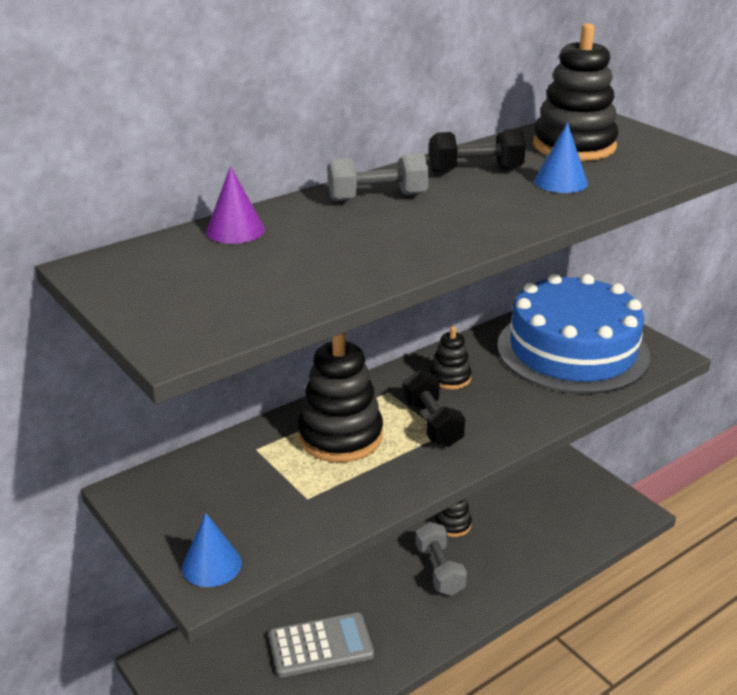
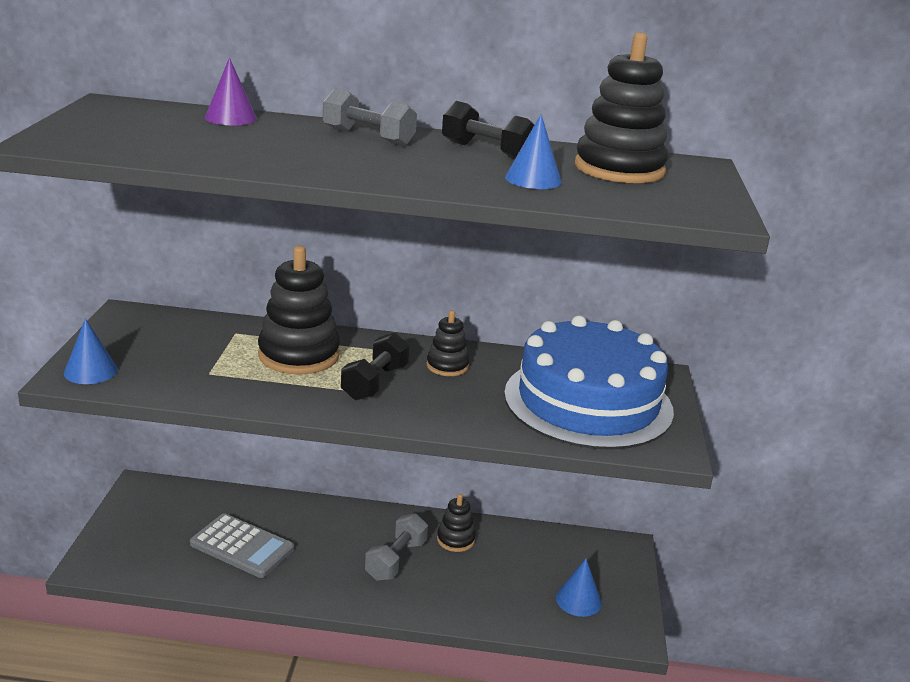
camera: 40 degrees right, 5 degrees down
(579, 511) = (578, 600): none -> blue cone

